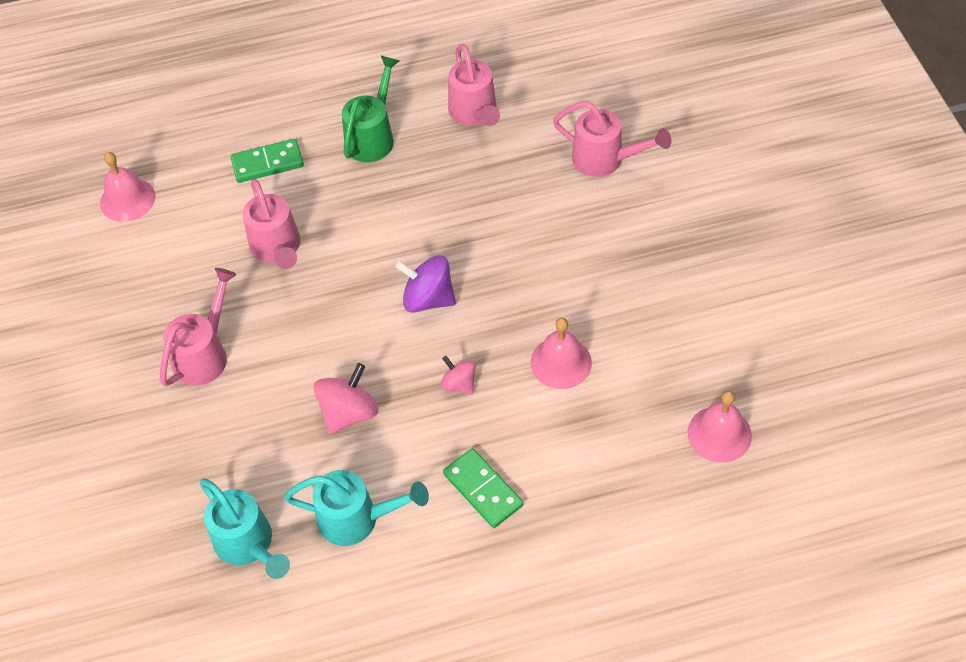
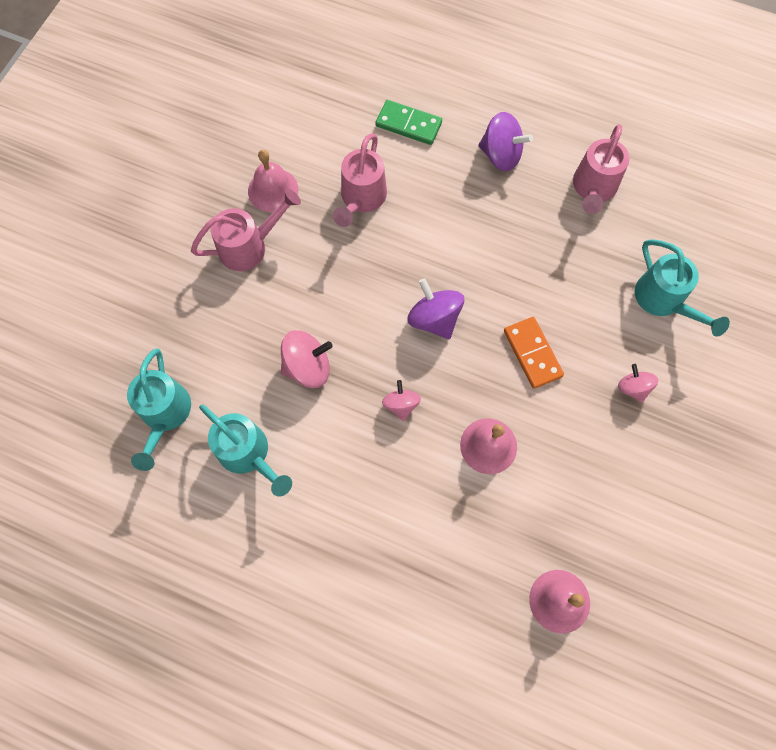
camera: 35 degrees right, 15 degrees up
(127, 199) = (292, 86): pink bell -> pink bell (273, 190)
(373, 137) = (500, 155): green watering can -> purple spinning top
(483, 490) = (350, 502): green domino -> none
(535, 269) = (532, 353): none -> orange domino
(605, 160) = (663, 301): pink watering can -> turquoise watering can
(637, 239) = (632, 388): none -> pink spinning top

